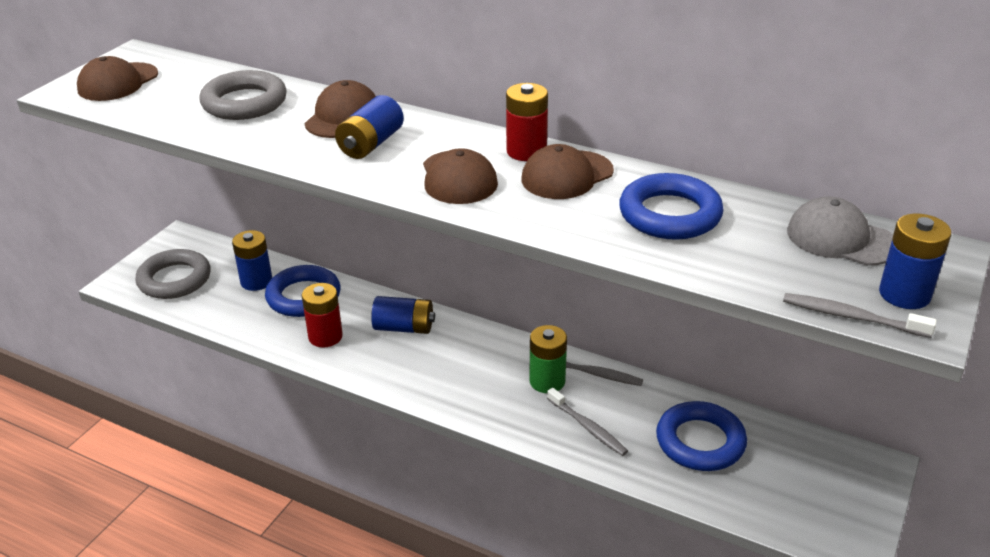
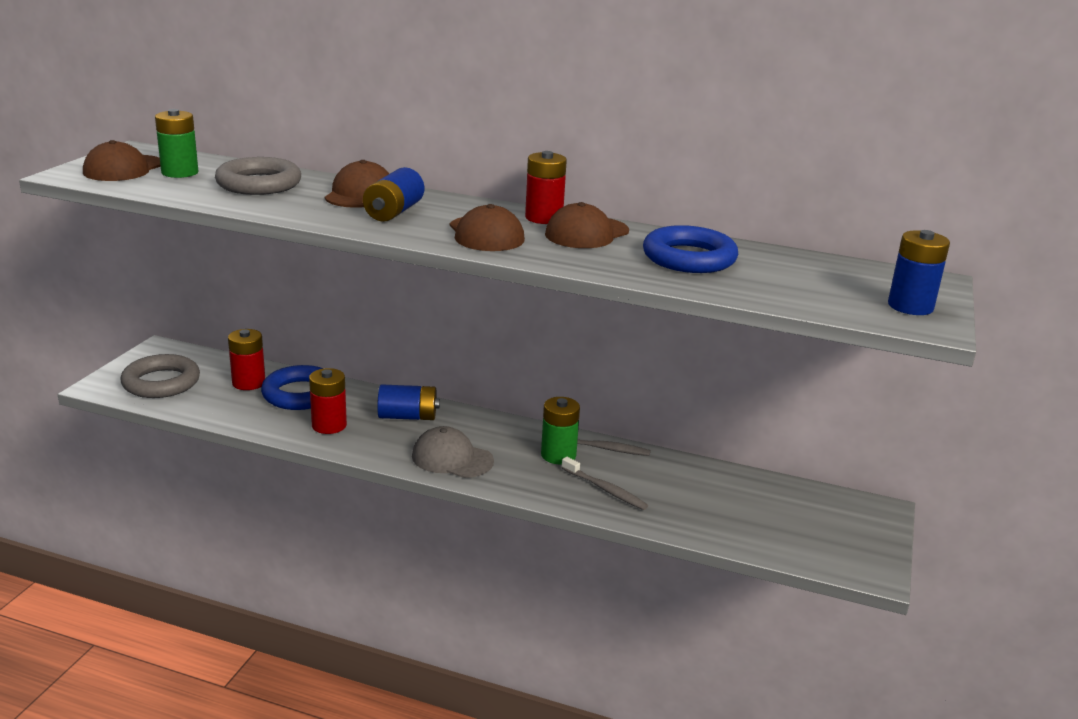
camera: 10 degrees left, 10 degrees down
(171, 87) = (180, 172): none -> green battery
(256, 281) = (248, 383): blue battery -> red battery
(700, 442) = (714, 497): blue ring -> none
(841, 238) = (844, 273): grey cap -> grey cap (452, 458)
(852, 317) = (871, 320): grey toothbrush -> none

